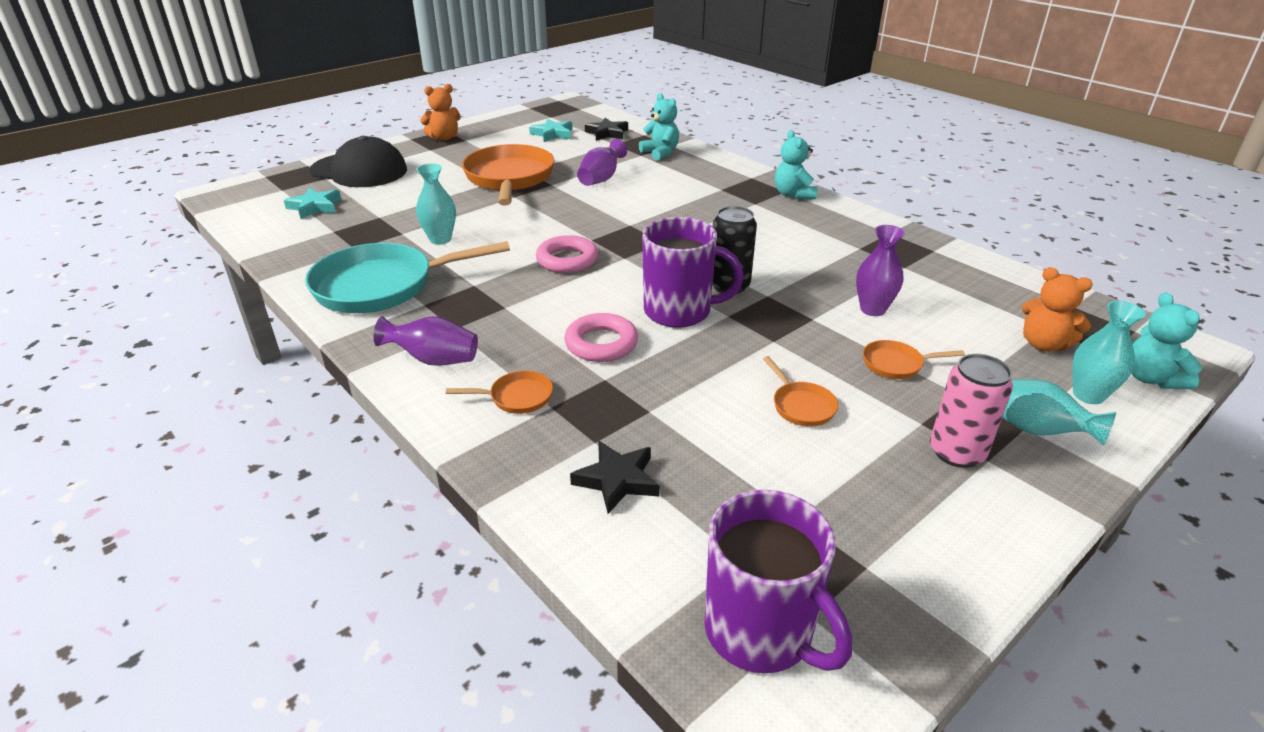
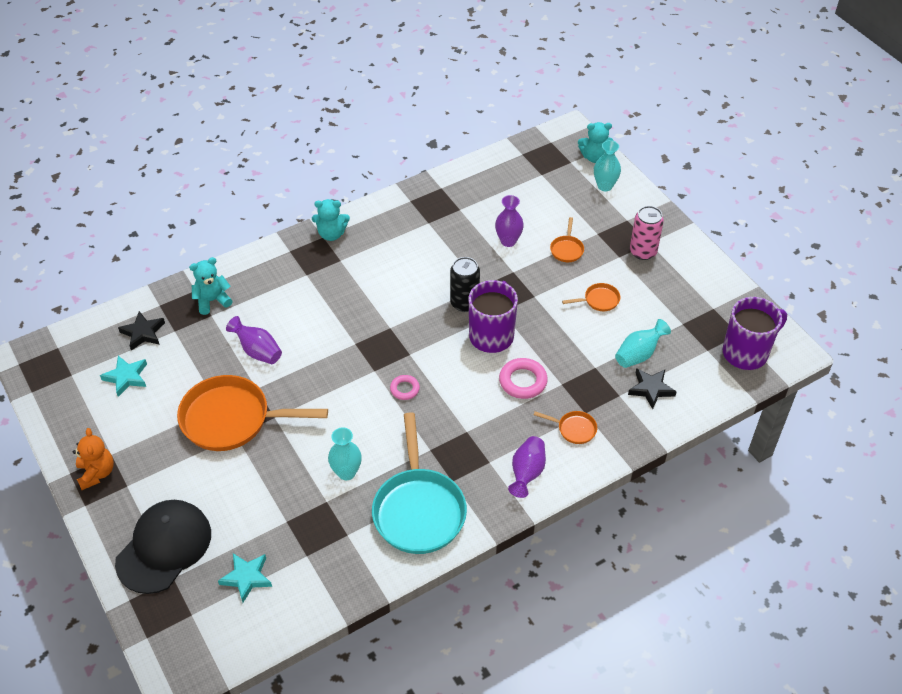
camera: 80 degrees left, 15 degrees up
(517, 397) = (574, 429): orange pan -> orange pan turned 105 degrees clockwise
(567, 260) = (404, 389): pink ring -> pink ring, size x0.61
(1035, 430) = (629, 217): turquoise vase -> turquoise vase (639, 354)
(1043, 344) = (558, 183): orange teddy bear -> none

